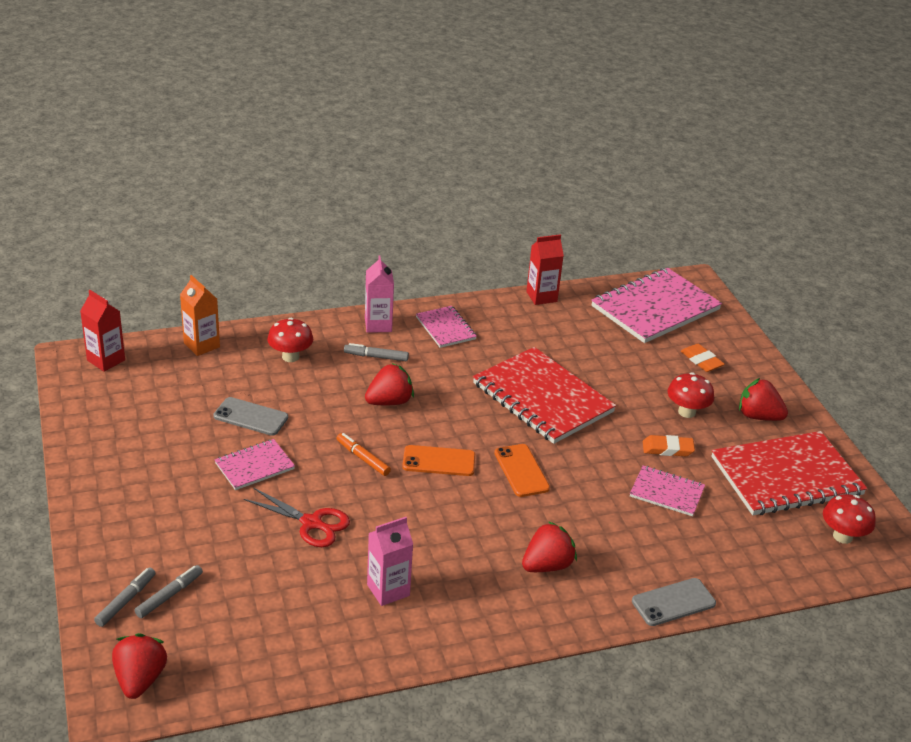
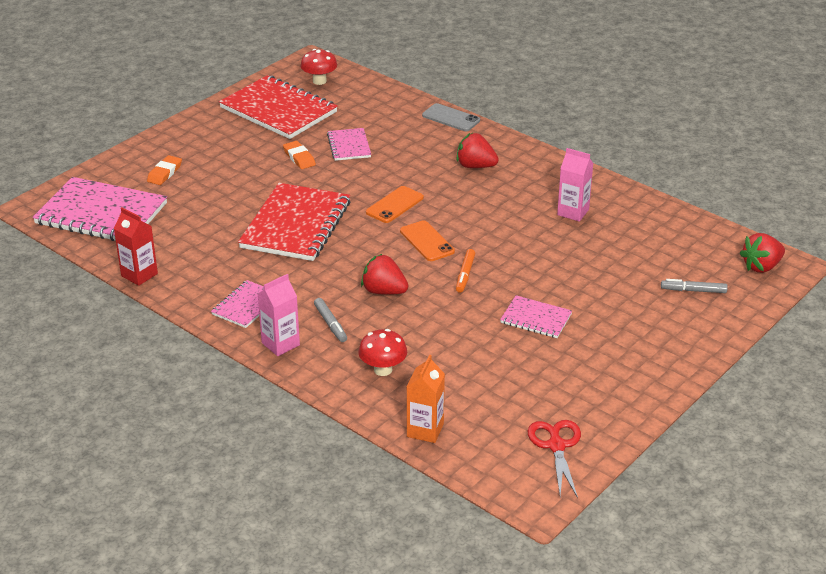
camera: 120 degrees left, 0 degrees up
(106, 360) = (513, 476): red carton -> none
(126, 601) = (721, 305): grey marker -> none
(251, 417) = (485, 350): grey phone -> none
(311, 523) = (557, 266): red scissors -> red scissors (556, 446)
(686, 412) = (244, 162): red mushroom -> none
(758, 416) = (217, 134): red strawberry -> none

